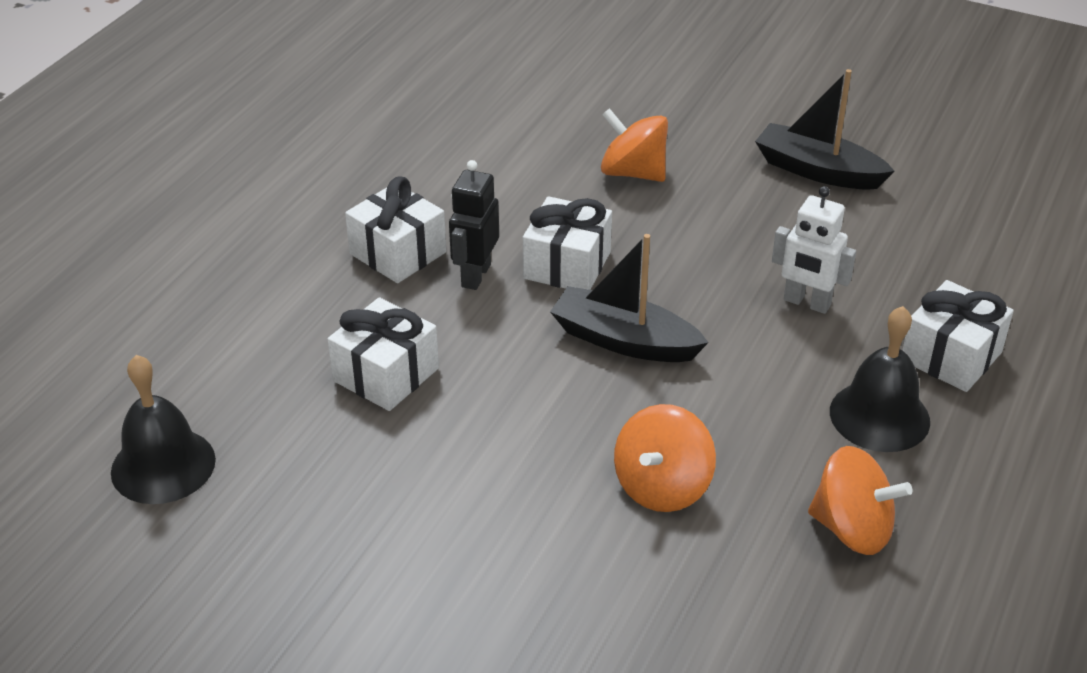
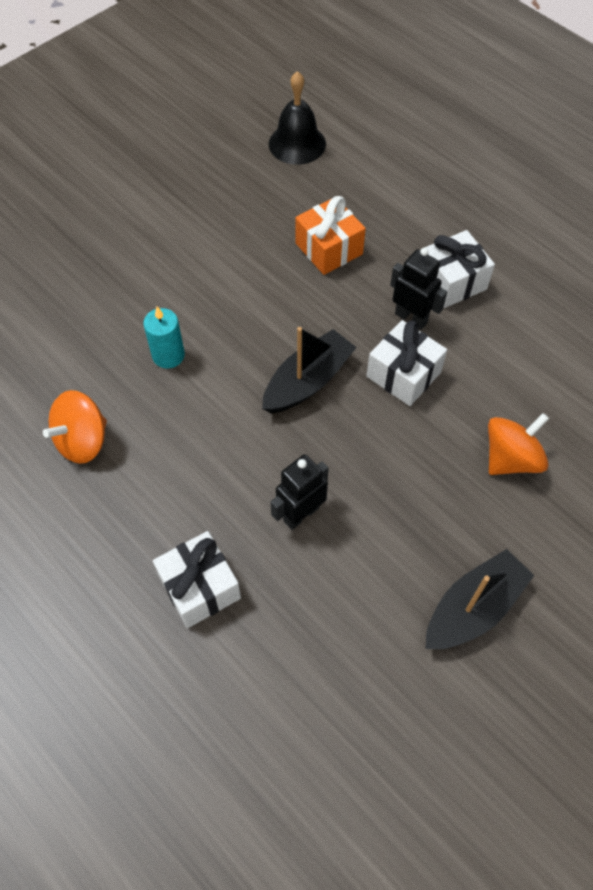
camera: 110 degrees right, 20 degrees up
(386, 375) = (329, 248): white gift -> orange gift
(662, 486) = (168, 355): orange spinning top -> turquoise candle
(806, 303) = (301, 514): white robot -> black robot
(879, 416) = (165, 505): black bell -> none

